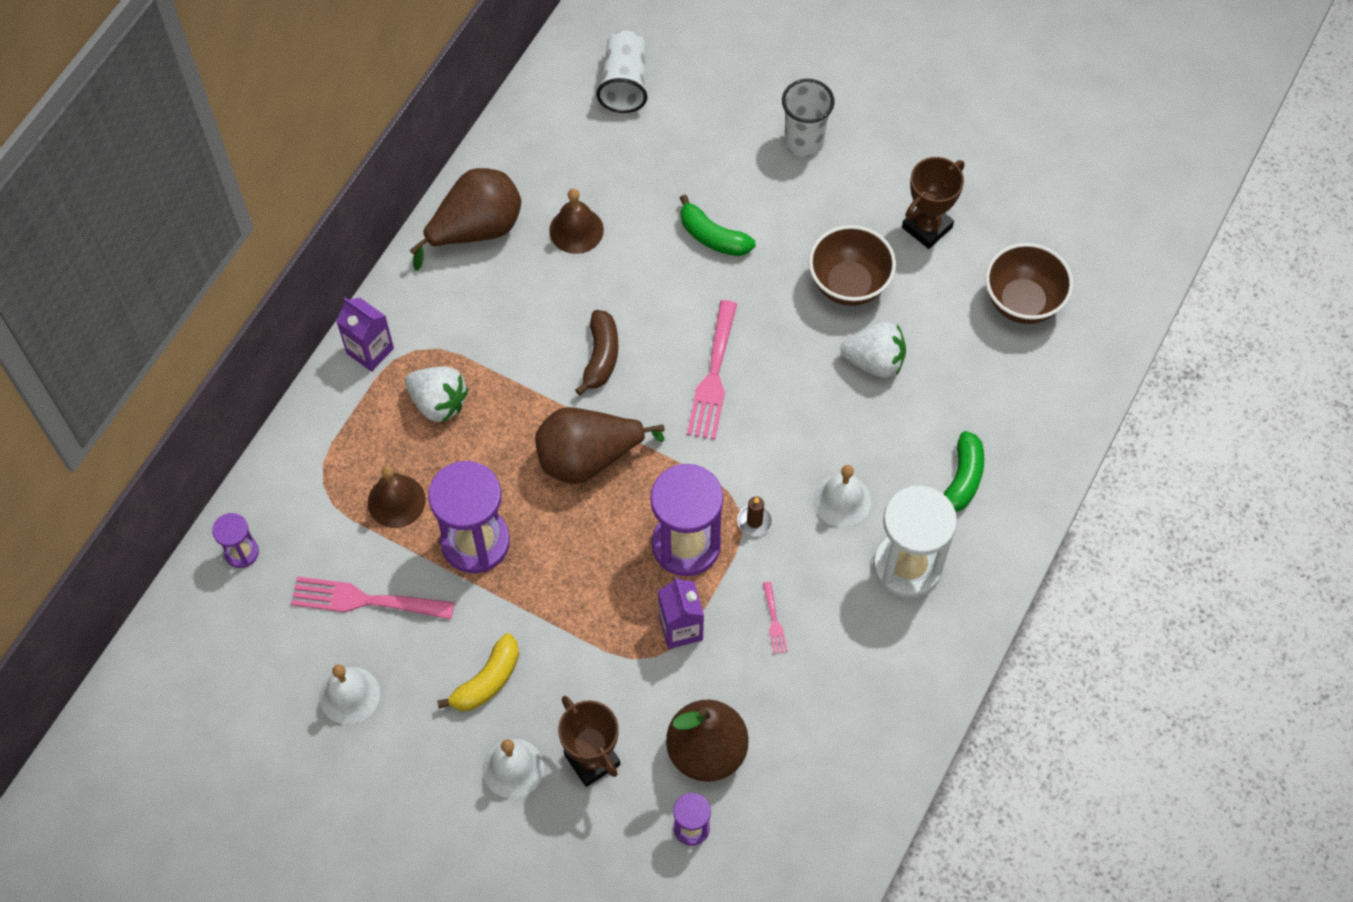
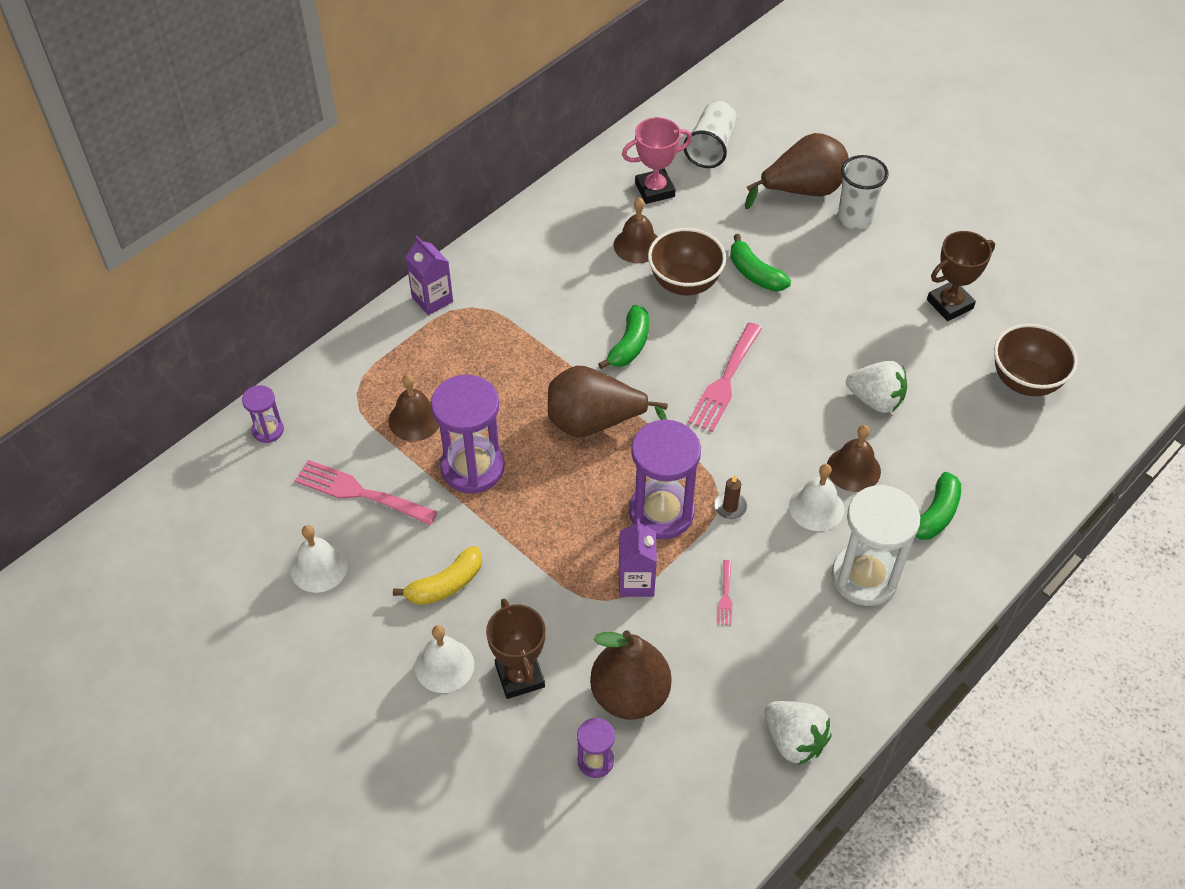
camera: 15 degrees right, 10 degrees down
(438, 403) = (477, 351): white strawberry -> white strawberry (794, 740)
(476, 230) = (552, 228): brown pear -> brown pear (802, 190)
(576, 154) = (655, 190): none -> pink trophy
(601, 357) = (629, 345): brown banana -> green banana
(848, 285) = (867, 334): brown bowl -> brown bowl (684, 283)
(869, 448) = (853, 469): none -> brown bell

